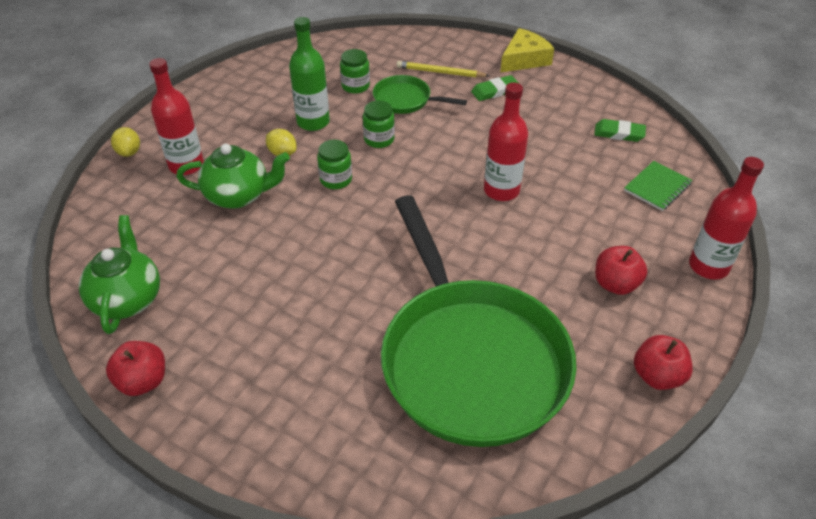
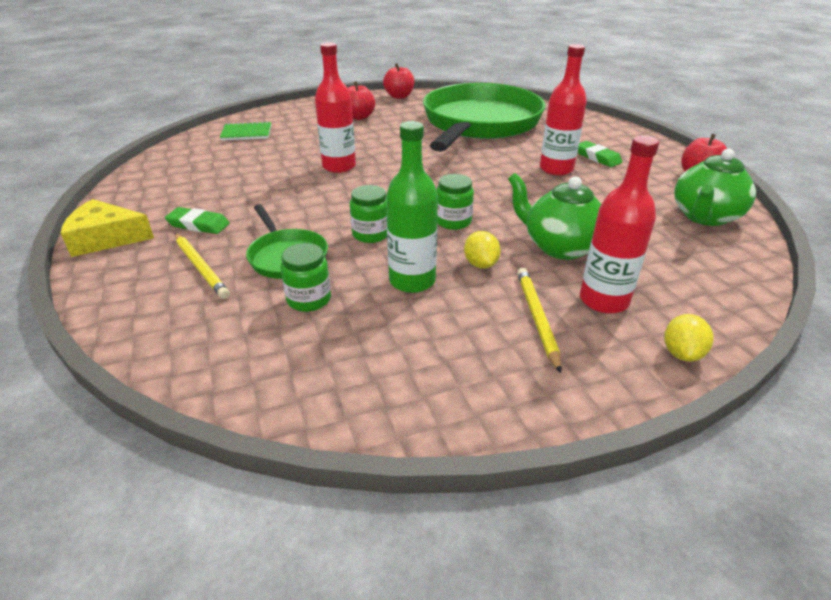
camera: 140 degrees left, 10 degrees down
(221, 135) = (537, 318): none -> yellow pencil
(619, 133) = (194, 160): green eraser -> green eraser (597, 157)
(708, 266) = (301, 107): red bottle -> red bottle (556, 169)

